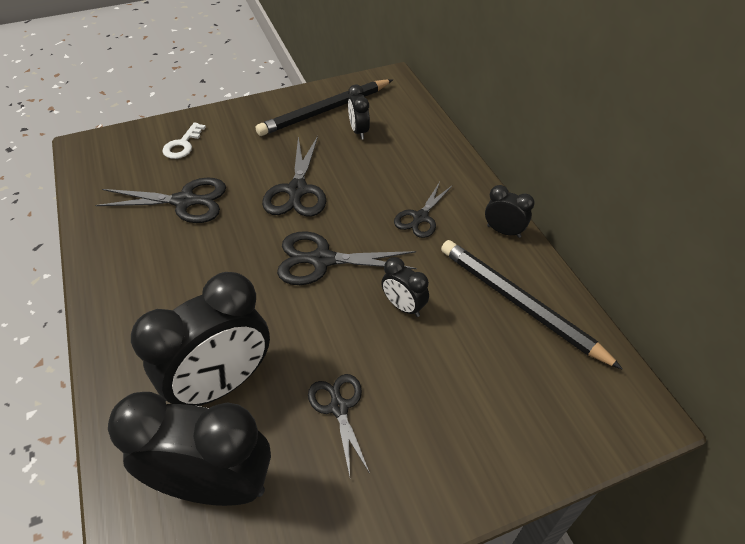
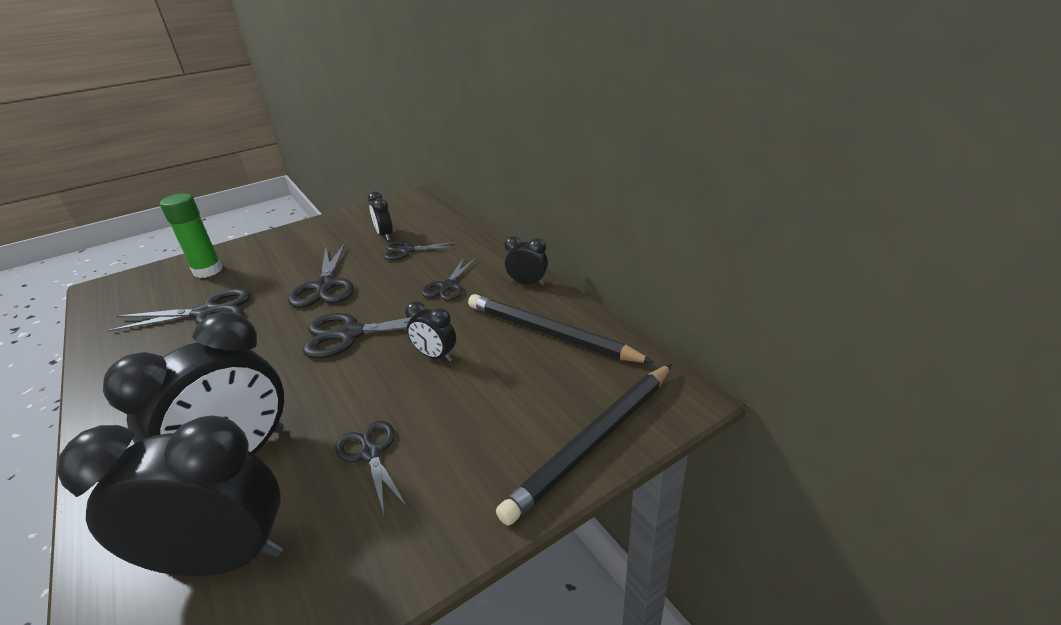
camera: 10 degrees left, 15 degrees down
(183, 145) = (208, 271): white key -> green glue stick
(325, 110) = (352, 226): black pencil -> black pencil (593, 442)
(381, 158) = (407, 250): none -> black scissors

